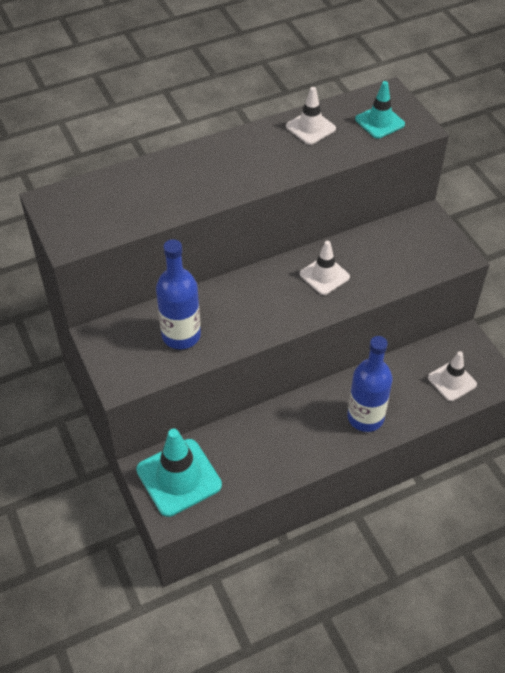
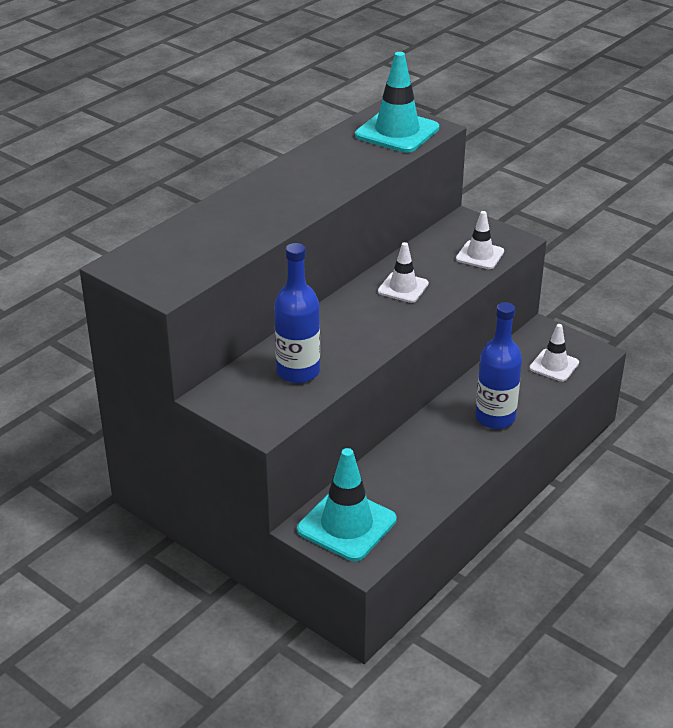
camera: 25 degrees left, 15 degrees down
(310, 127) = (336, 150): white traffic cone -> white traffic cone (480, 255)
(379, 122) = (397, 132): turquoise traffic cone -> turquoise traffic cone, size x1.69

